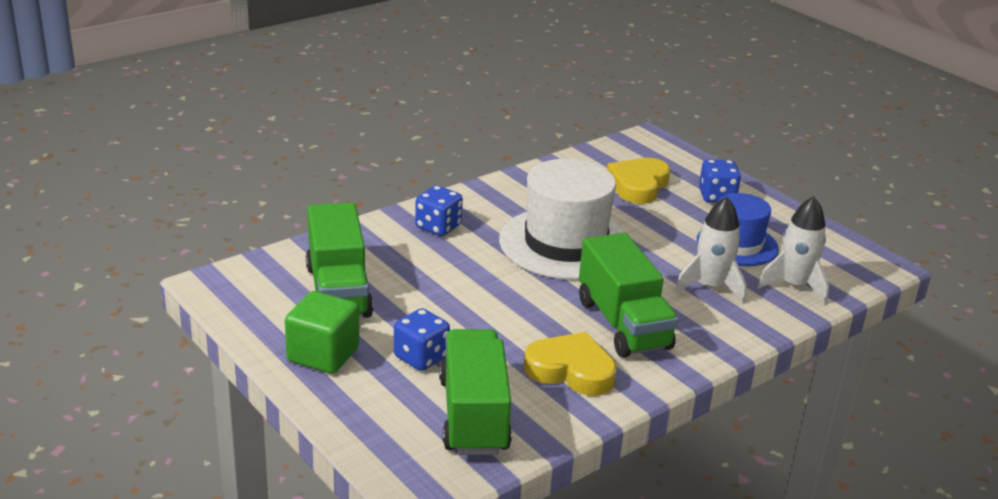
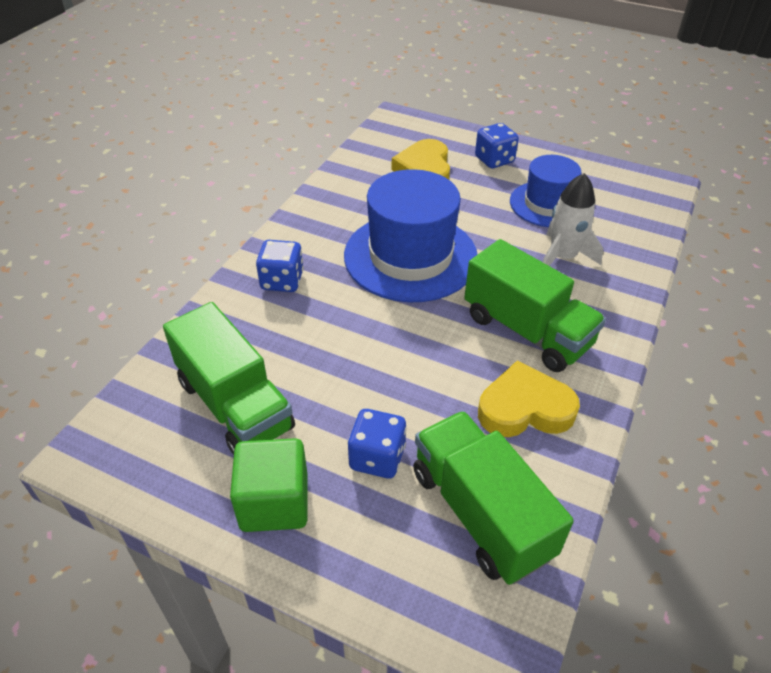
camera: 25 degrees left, 15 degrees up
(565, 243) = (410, 256): white hat -> blue hat
(794, 285) = (622, 230): white rocket -> none

